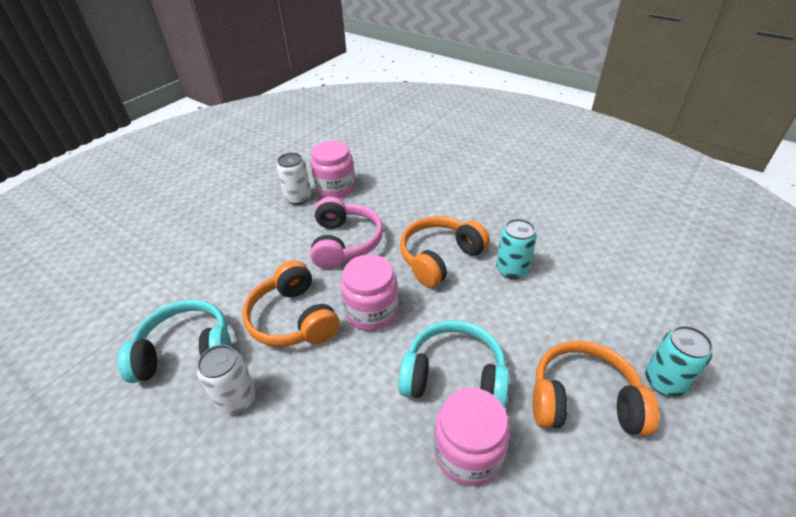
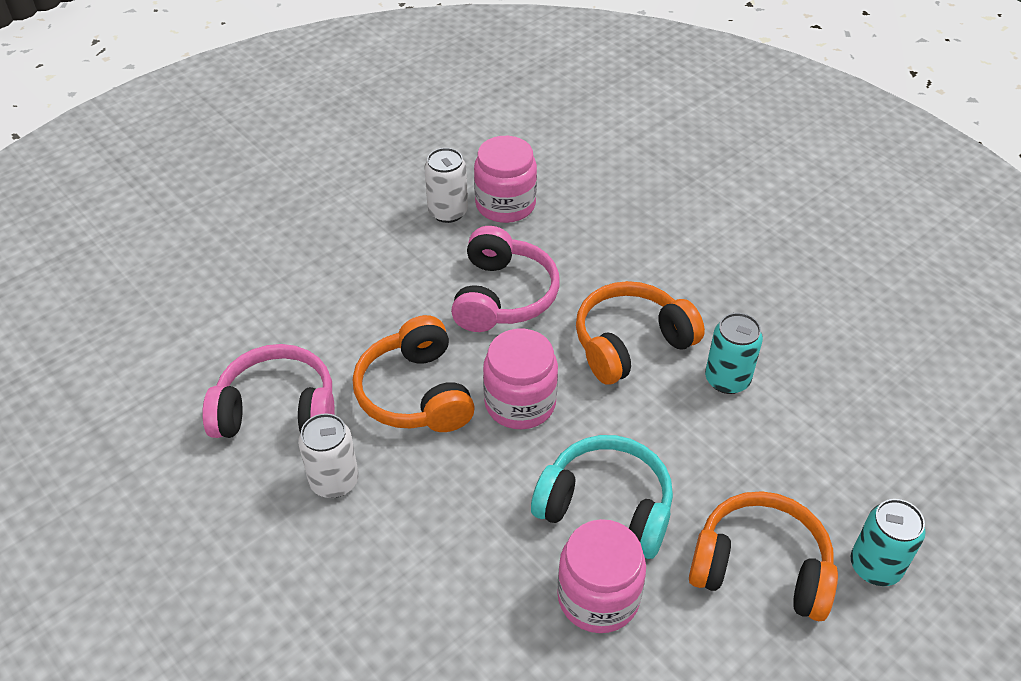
camera: 10 degrees right, 5 degrees up
(186, 351) = (277, 410): turquoise headphones -> pink headphones

